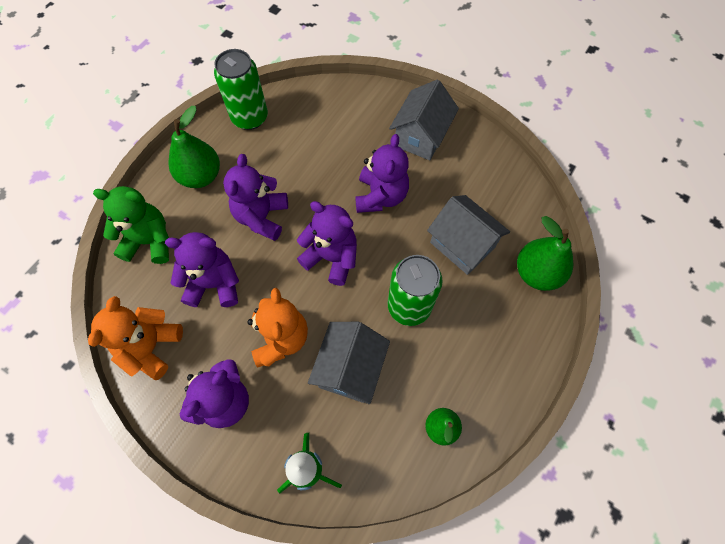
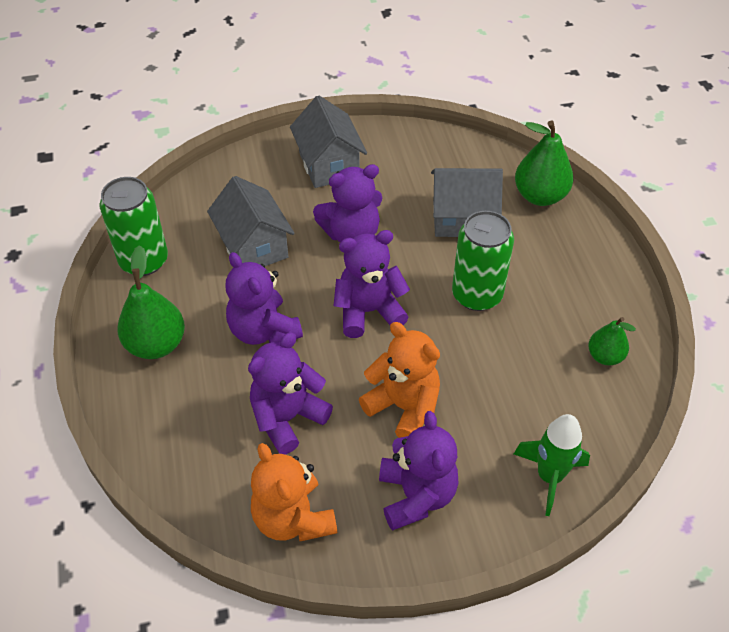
camera: 45 degrees left, 15 degrees down
(149, 241) = (174, 438): green teddy bear -> none
(350, 369) = (488, 378): grey house -> grey house (253, 247)
(380, 196) = (351, 234): purple teddy bear -> purple teddy bear turned 105 degrees clockwise

